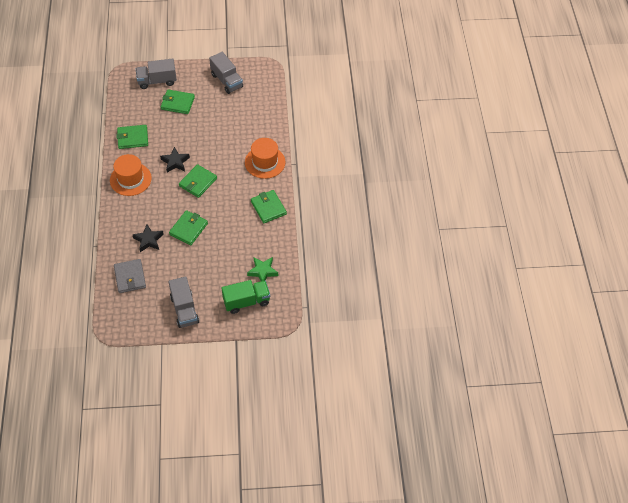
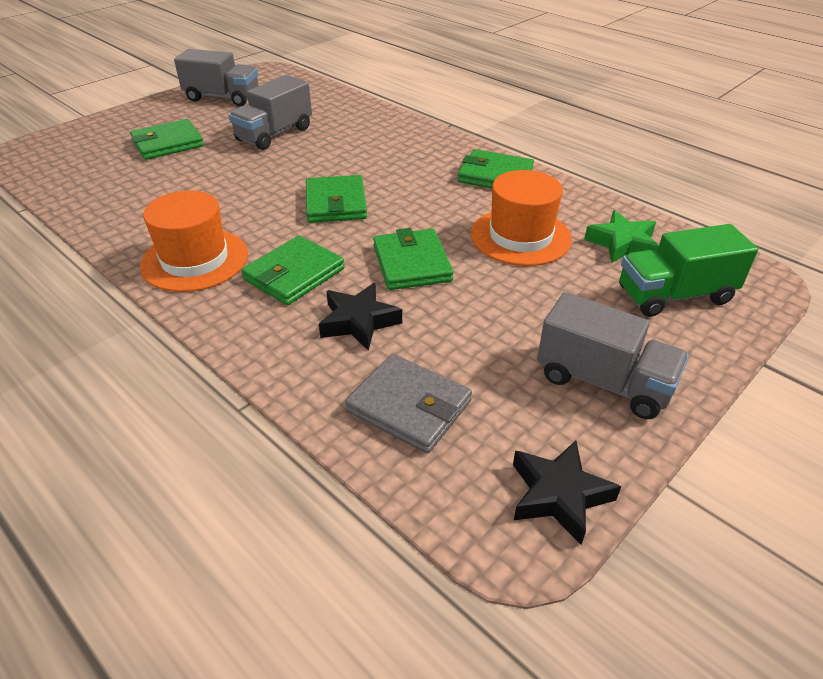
camera: 40 degrees left, 15 degrees down
(132, 138) = (129, 210): green wallet -> green wallet (294, 274)
(157, 81) = (96, 137): grey truck -> grey truck (274, 134)
(175, 162) = (258, 201): black star -> black star (559, 495)
(246, 301) = (674, 295): green truck -> green truck turned 135 degrees counterclockwise
(265, 162) = (407, 139): orange hat -> orange hat (520, 236)

